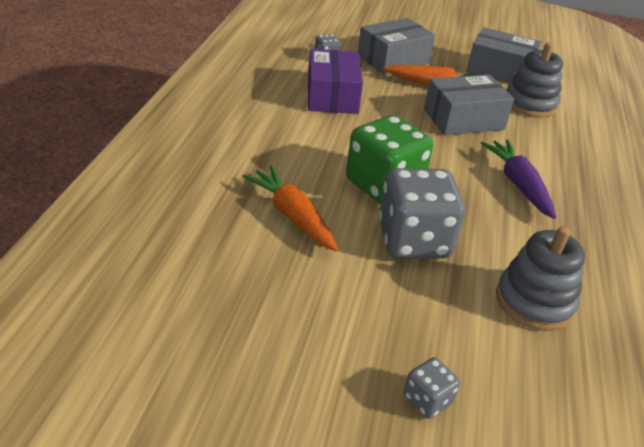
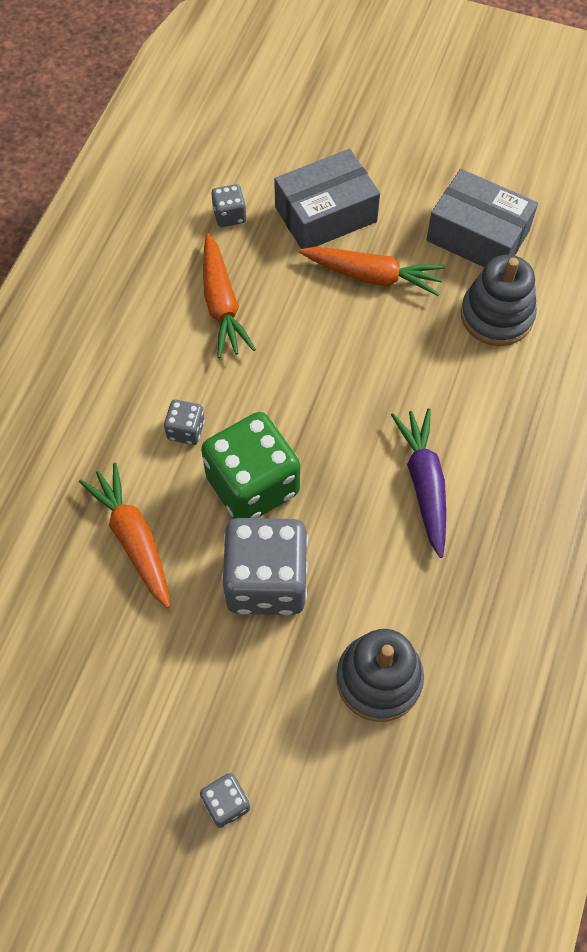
camera: 10 degrees right, 25 degrees up
(321, 156) = (186, 430): none -> grey dice
(332, 96) = (222, 304): purple box -> orange carrot
(463, 119) = (390, 352): grey box -> none

